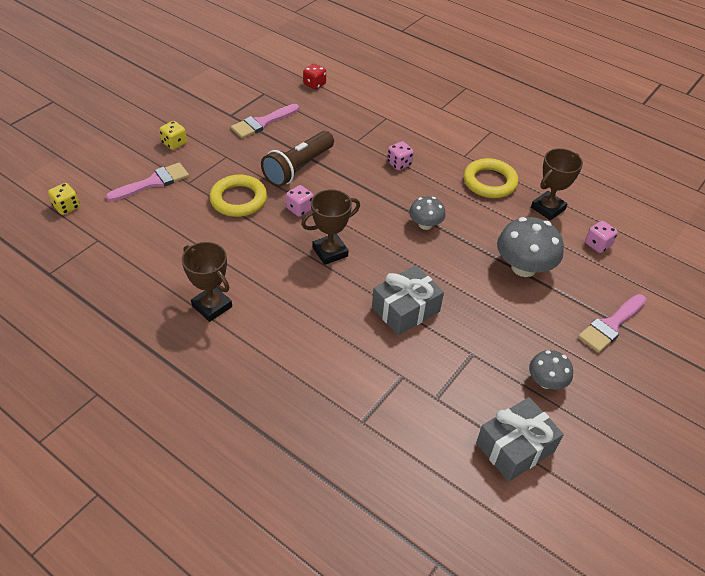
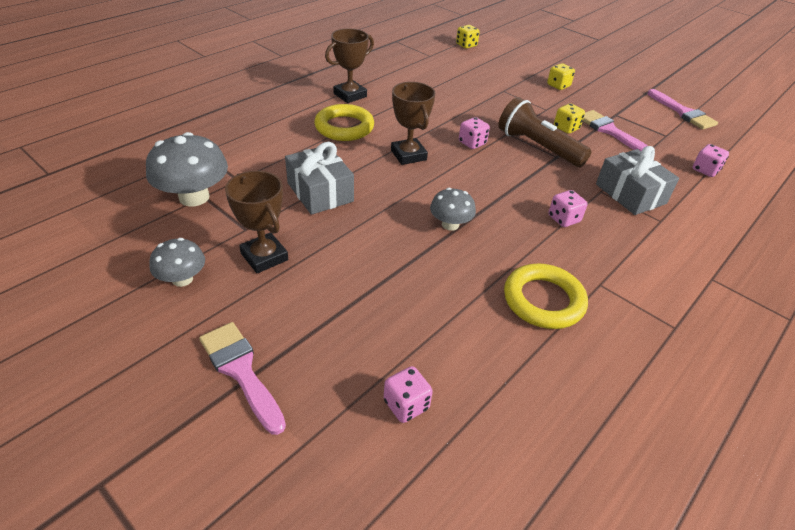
camera: 95 degrees right, 5 degrees down
(153, 182) = (500, 76): pink brush -> pink brush (683, 112)
(238, 199) = (483, 112): yellow ring -> yellow ring (344, 127)
(261, 147) = (566, 128): none -> yellow dice
(314, 84) = (705, 170): red dice -> pink dice
(515, 447) = (118, 237): grey gift -> grey gift (630, 194)
(523, 267) = (367, 300): grey mushroom -> grey mushroom (194, 197)
(548, 208) = (490, 358): brown trophy -> brown trophy (264, 257)

